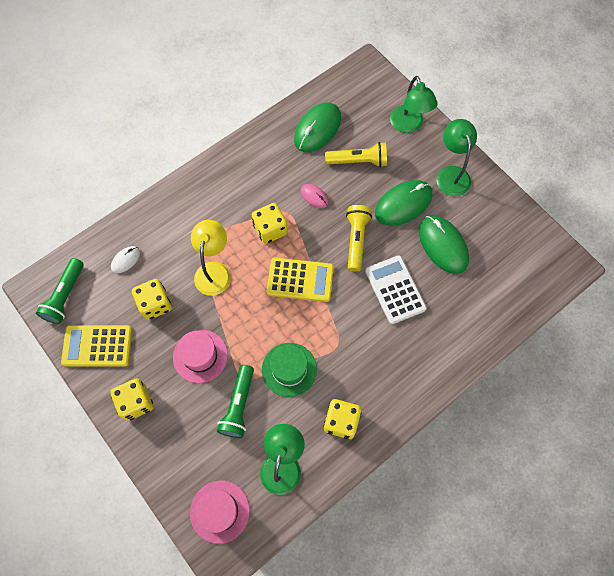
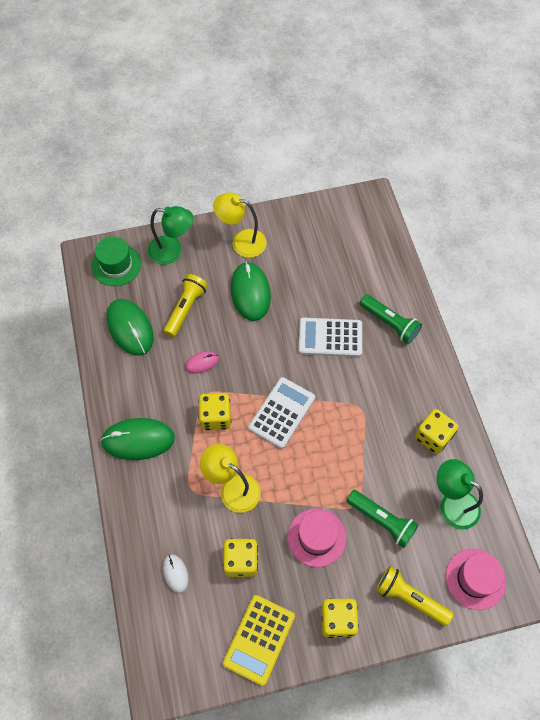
camera: 65 degrees left, 5 degrees down
(65, 296) = (185, 655): green flashlight -> green flashlight (389, 323)
(289, 369) = (366, 460): green hat -> green hat (116, 265)
(300, 280) = (282, 413): yellow calculator -> white calculator
(356, 240) = (266, 347): yellow flashlight -> yellow flashlight (410, 598)
(443, 245) = (307, 281): green mouse -> green mouse (138, 440)
(451, 174) = (241, 241): green lamp -> yellow lamp

